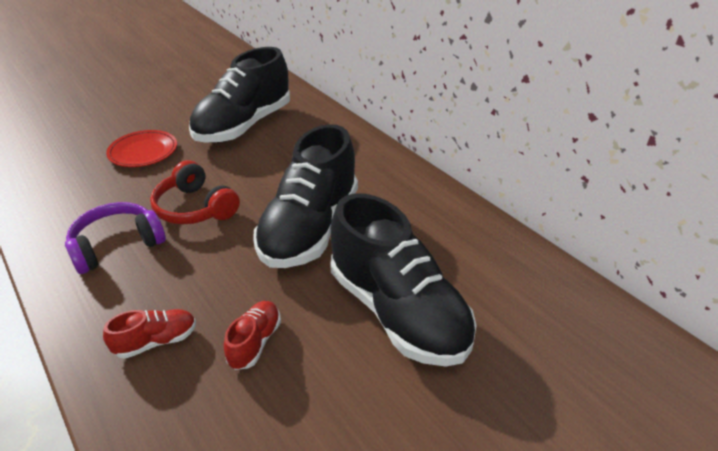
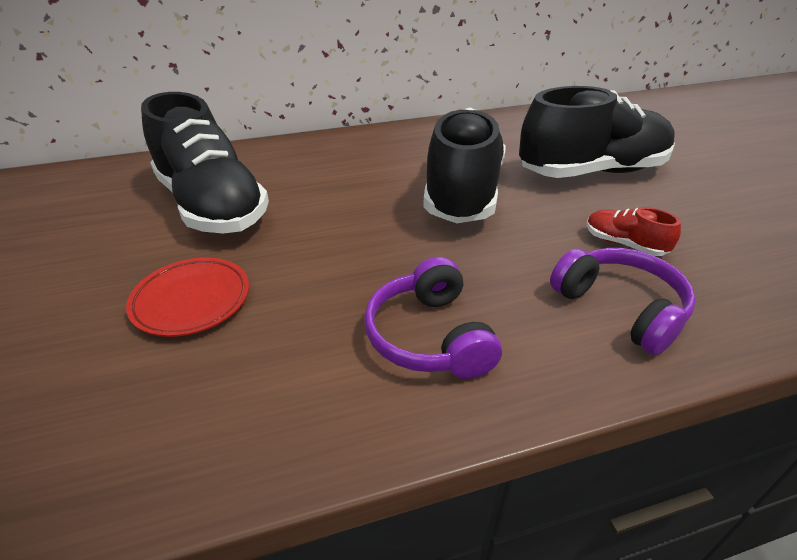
camera: 70 degrees left, 0 degrees up
(156, 341) = (620, 308): red shoe -> purple headphones
(195, 208) = (380, 261): red headphones -> none
(310, 229) = (463, 192): black shoe -> black shoe turned 120 degrees counterclockwise

